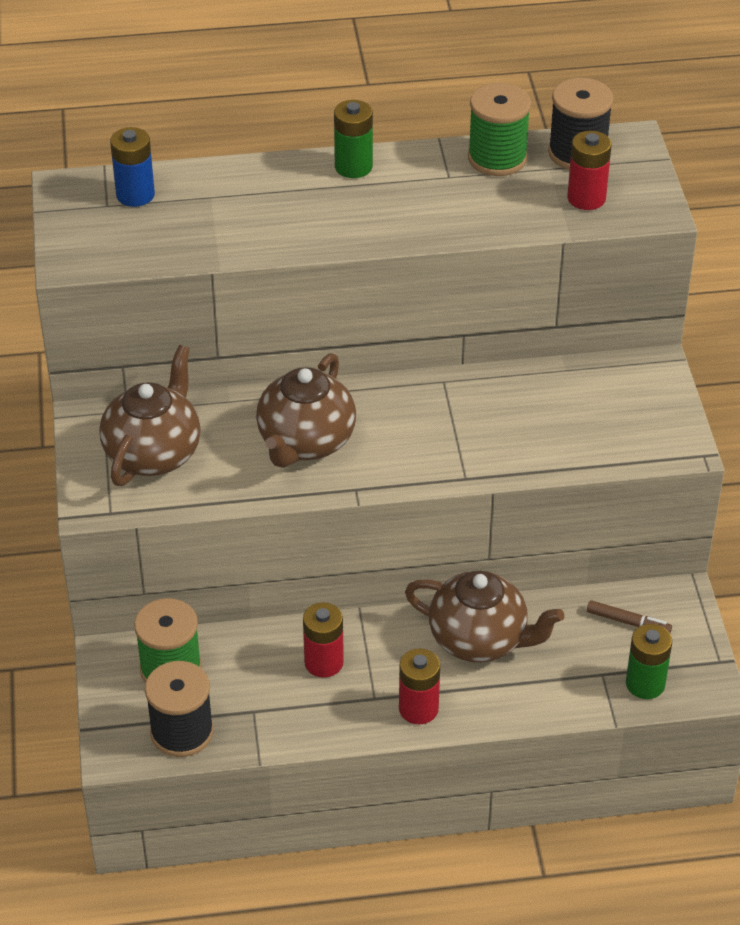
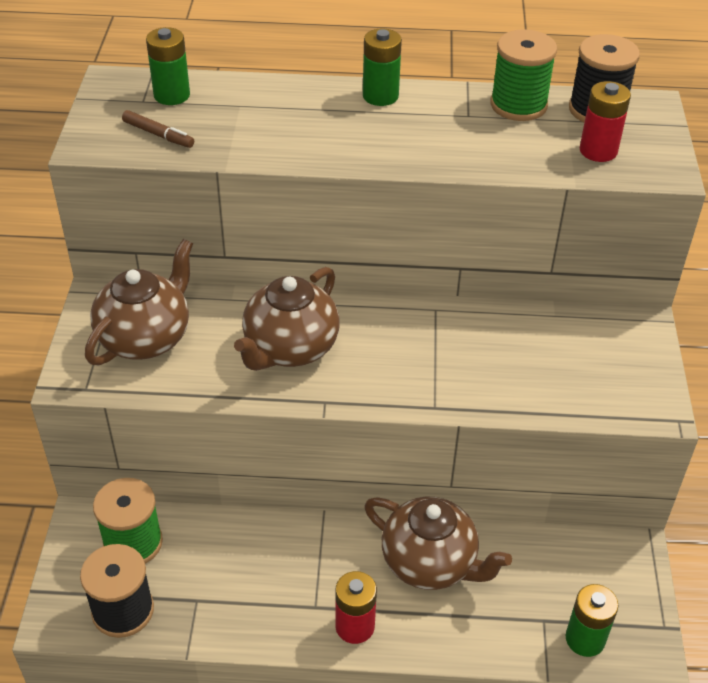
camera: 10 degrees right, 0 degrees up
(135, 195) = (172, 95): blue battery -> green battery
(324, 662) = (276, 561): red battery -> none
(628, 622) = (578, 569): brown marker -> brown marker (158, 134)

